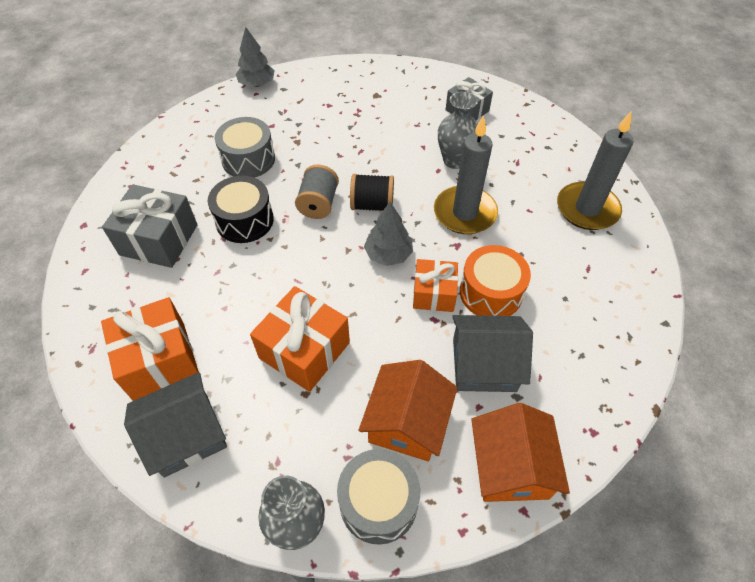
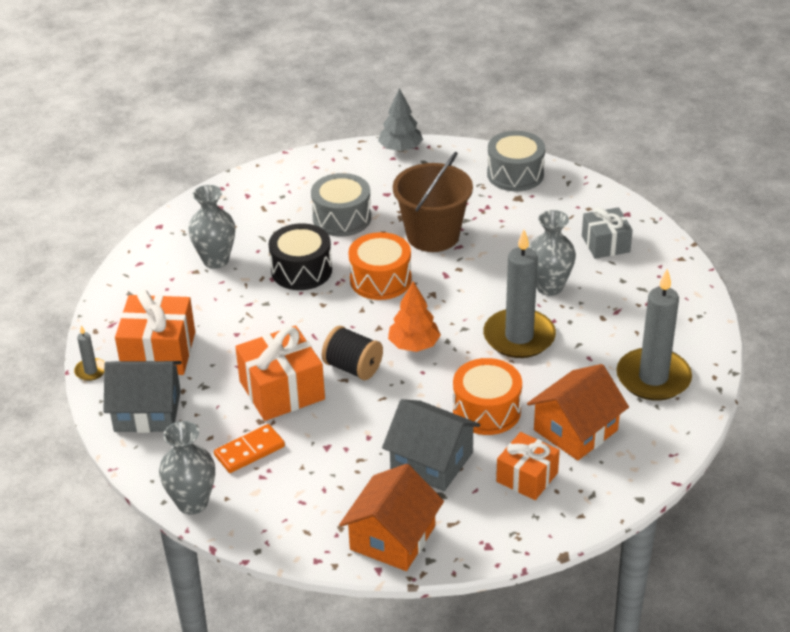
camera: 30 degrees right, 15 degrees down
(98, 413) = (91, 371): none -> grey candle
(159, 240) = (215, 260): grey gift -> grey vase
(317, 433) = (249, 451): none -> orange domino
(318, 204) = (380, 280): grey spool -> orange drum
(333, 149) = (432, 235): none -> brown bucket
(372, 205) = (432, 298): black spool -> black spool (353, 368)
(378, 502) = (264, 514): grey drum -> grey drum (515, 174)
(388, 254) = (414, 345): grey tree -> orange tree
(407, 422) = (329, 474): orange house -> orange house (575, 430)
(434, 294) = (431, 391): orange gift -> orange gift (527, 477)

